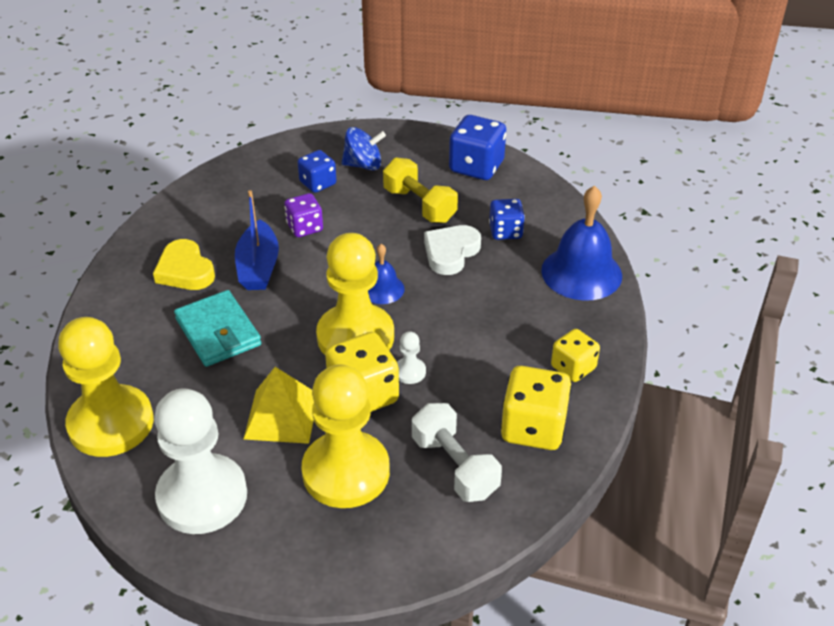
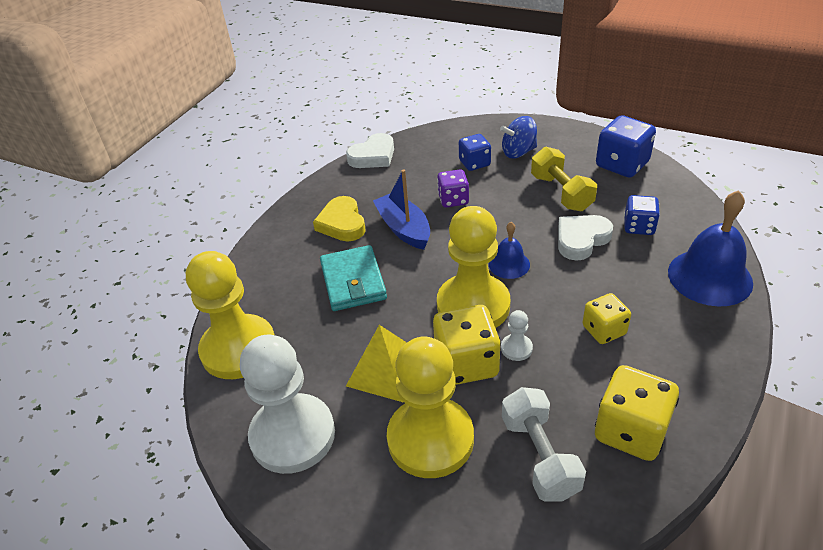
camera: 20 degrees right, 0 degrees up
(197, 188) = (373, 156): none -> white heart
(258, 267) = (404, 229): blue boat -> blue boat turned 135 degrees clockwise
(363, 165) = (518, 152): blue spinning top -> blue spinning top turned 150 degrees clockwise
(573, 368) = (685, 373): yellow dice -> yellow dice (604, 330)

